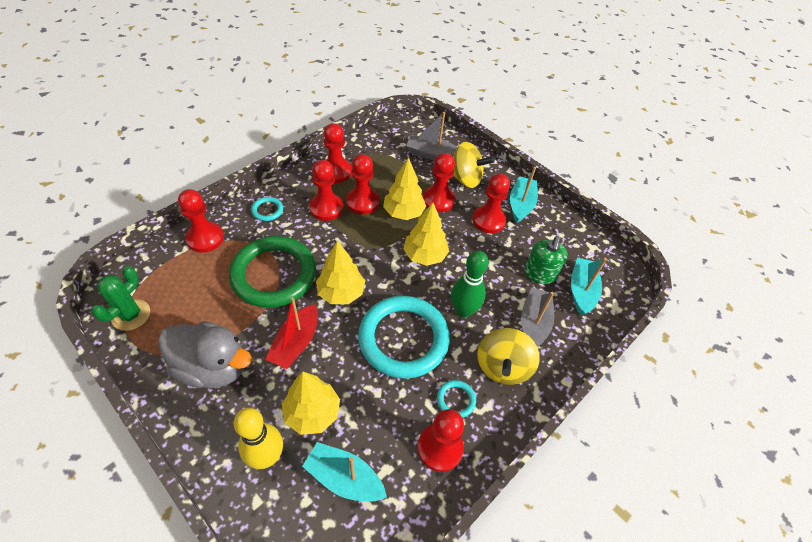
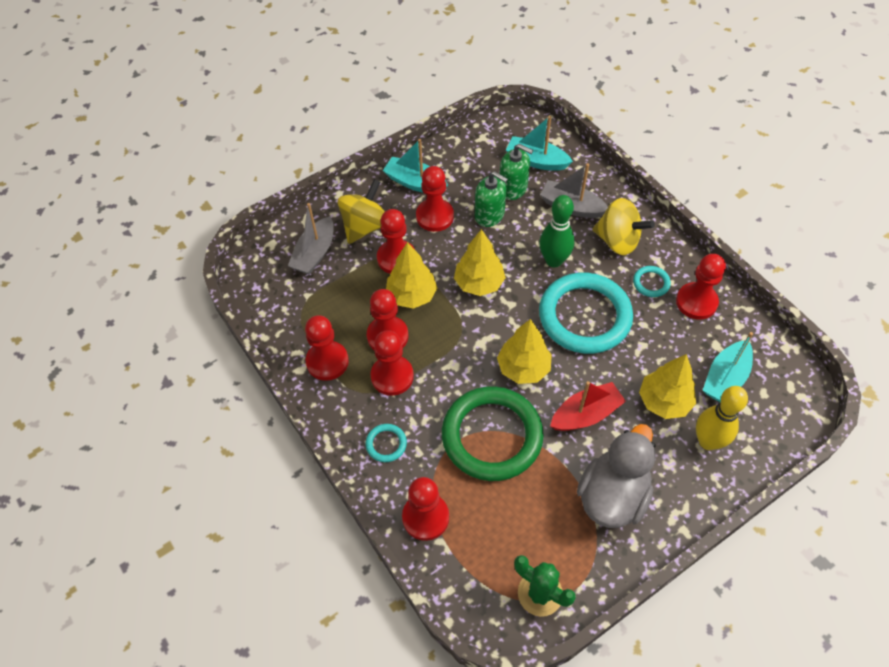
camera: 75 degrees left, 5 degrees up
(296, 343) = (586, 414): red boat -> red boat turned 60 degrees counterclockwise
(502, 258) = (489, 215): none -> green soap dispenser

